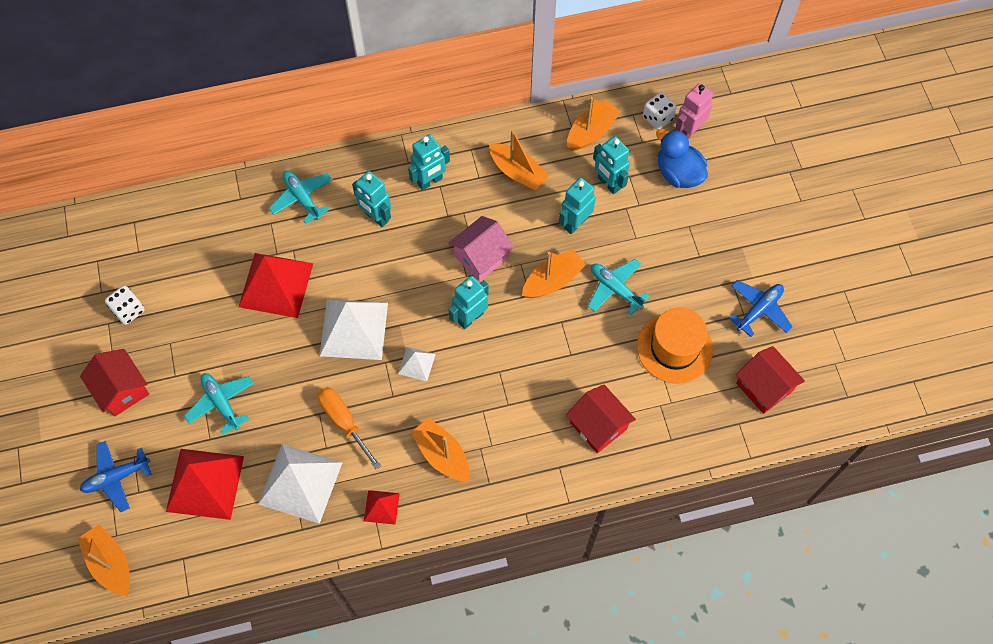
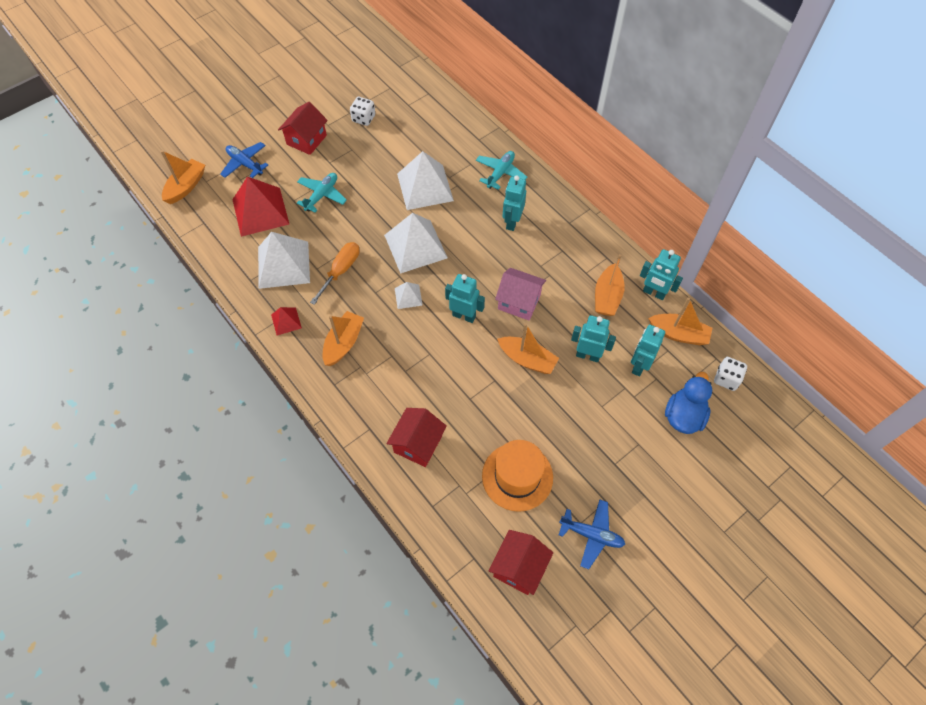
camera: 65 degrees right, 5 degrees down
(276, 285) = (425, 187): red pyramid -> white pyramid
(430, 181) = (562, 243): turquoise robot -> turquoise robot (654, 293)
(615, 289) = (545, 408): turquoise plane -> none
(688, 131) = (730, 408): pink robot -> none

